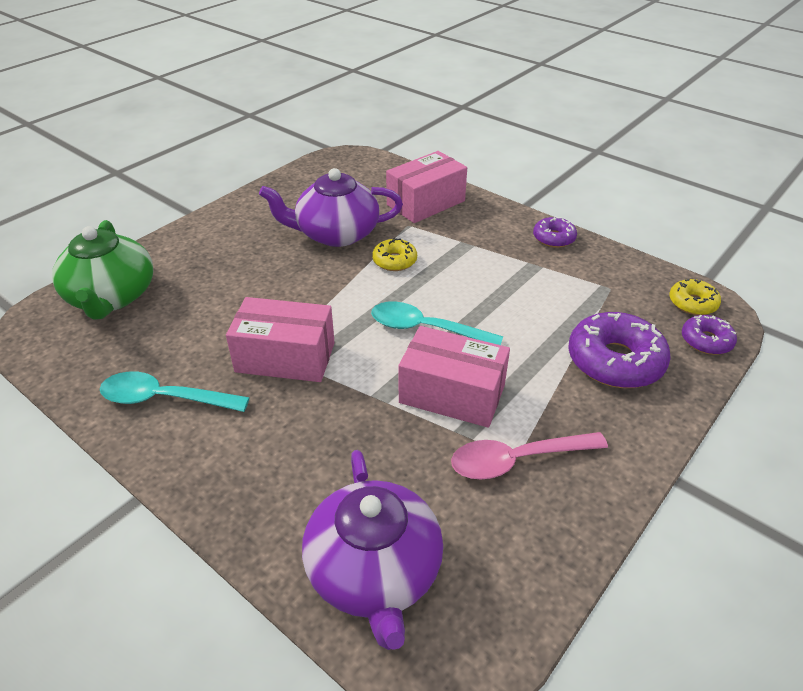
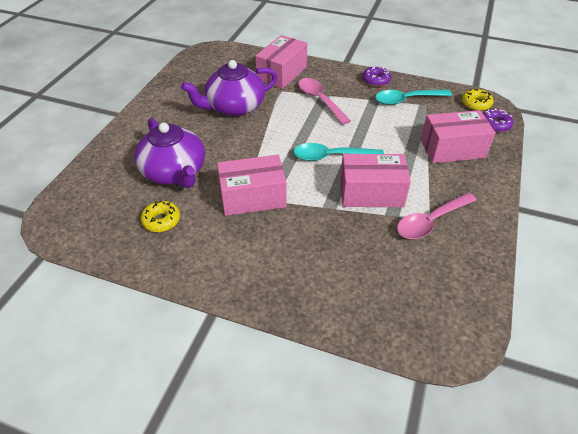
camera: 20 degrees left, 5 degrees up
(112, 297) = (100, 187): green teapot -> none
(164, 399) = (188, 246): turquoise spoon -> turquoise spoon (406, 100)
(374, 572) = (388, 309): purple teapot -> purple teapot (174, 172)
(394, 261) = (285, 117): yellow donut -> yellow donut (161, 220)
(456, 249) = (320, 100): none -> pink spoon
(615, 361) = (452, 149): purple donut -> pink box

